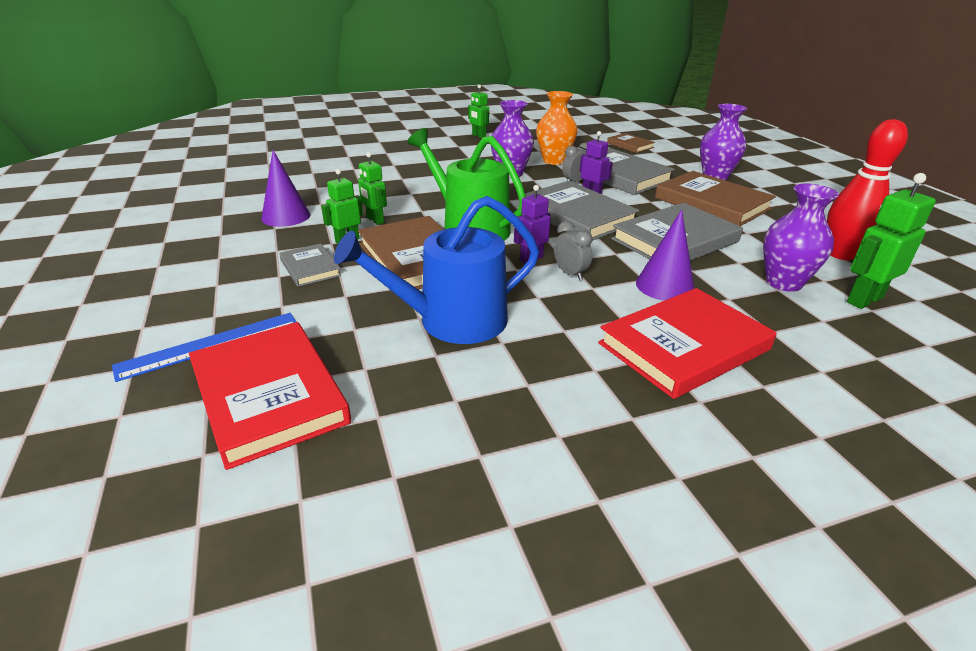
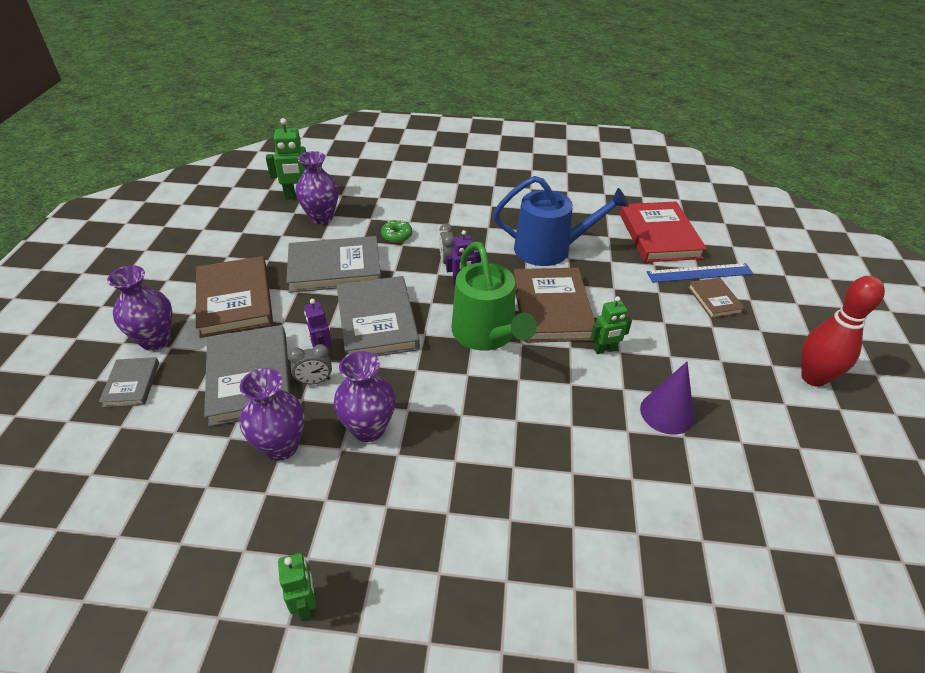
camera: 155 degrees left, 10 degrees up
(310, 268) = (639, 323): grey book -> grey book (131, 384)
(375, 220) = (572, 374): green robot -> none
(554, 161) = (281, 446): orange vase -> purple vase
(630, 145) = (121, 460): brown book -> brown book (714, 300)
(665, 286) = (397, 235): purple cone -> green donut
(684, 346) = (434, 202): red book -> none
(841, 254) = (244, 224): red bowling pin -> red bowling pin (813, 378)

